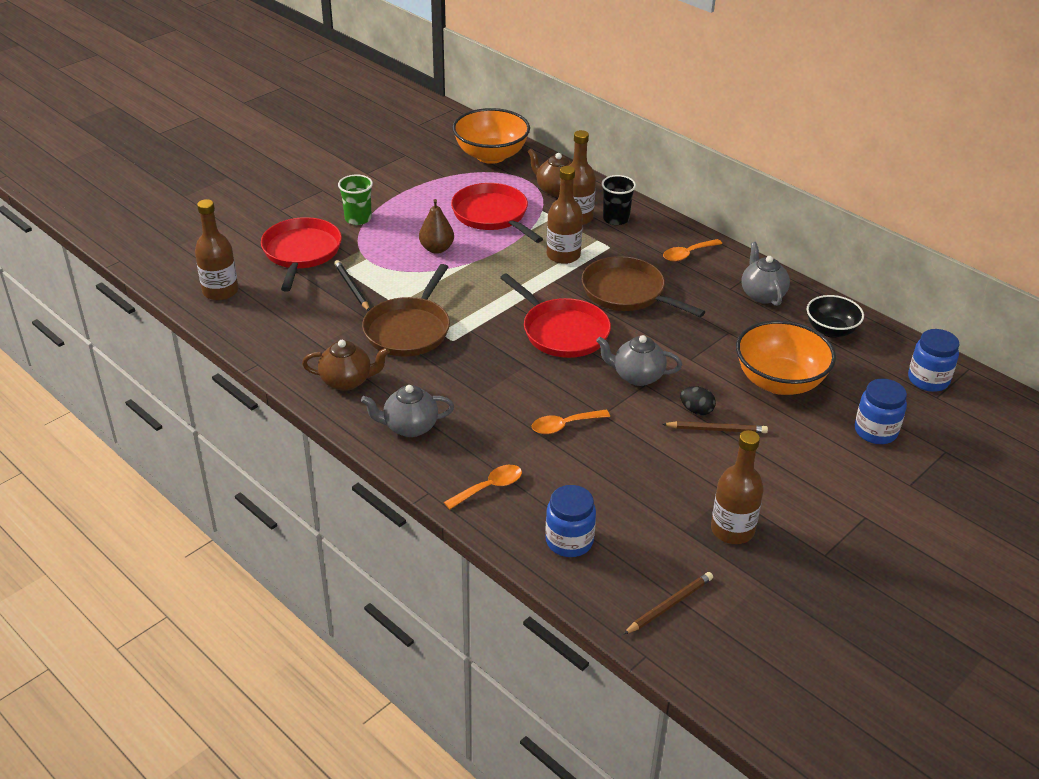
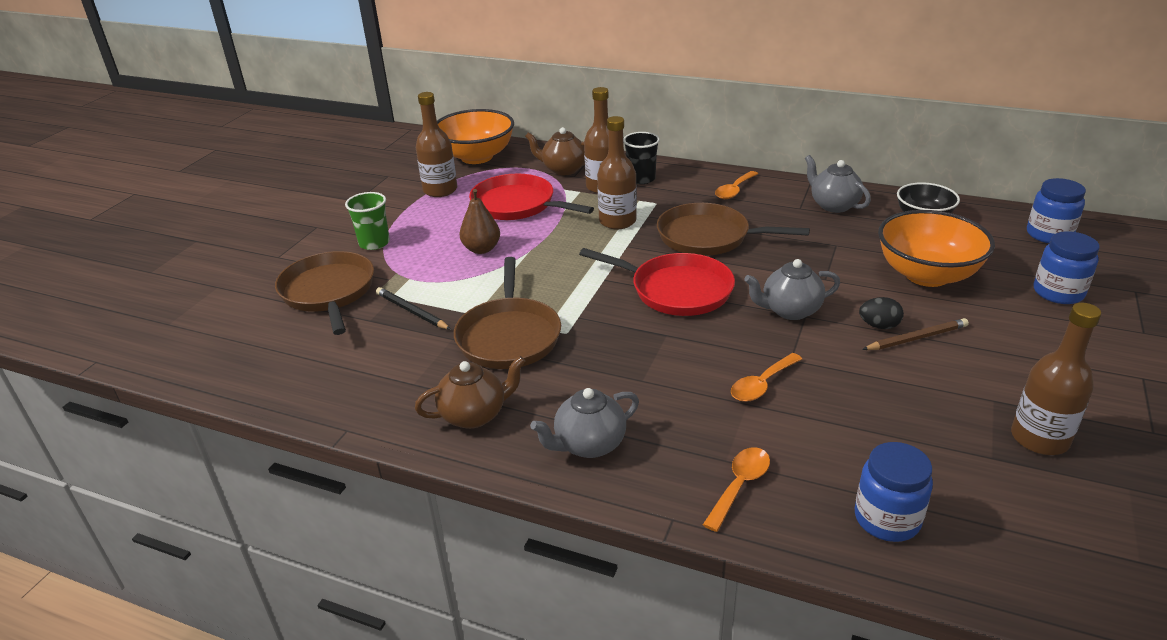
camera: 20 degrees left, 5 degrees down
(220, 291) = (250, 360): brown bottle -> brown bottle (440, 190)
(301, 252) = (328, 292): red pan -> brown pan
(669, 605) = (1069, 557): brown pencil -> none

